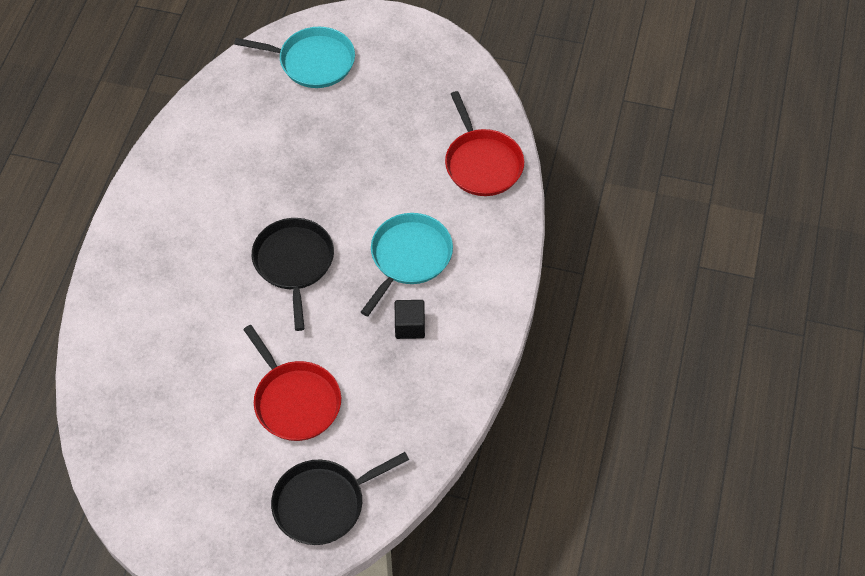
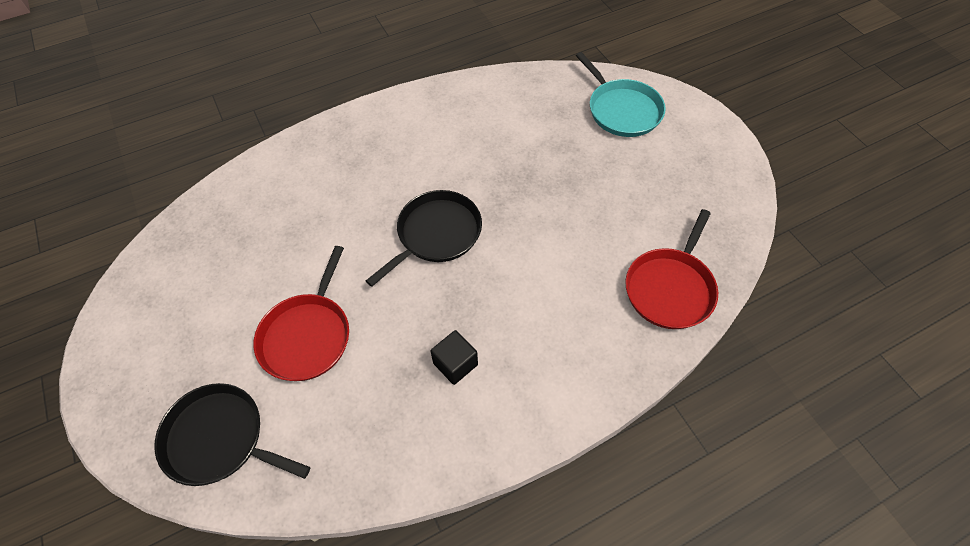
camera: 50 degrees right, 0 degrees up
(409, 257) = (521, 308): turquoise pan -> none

